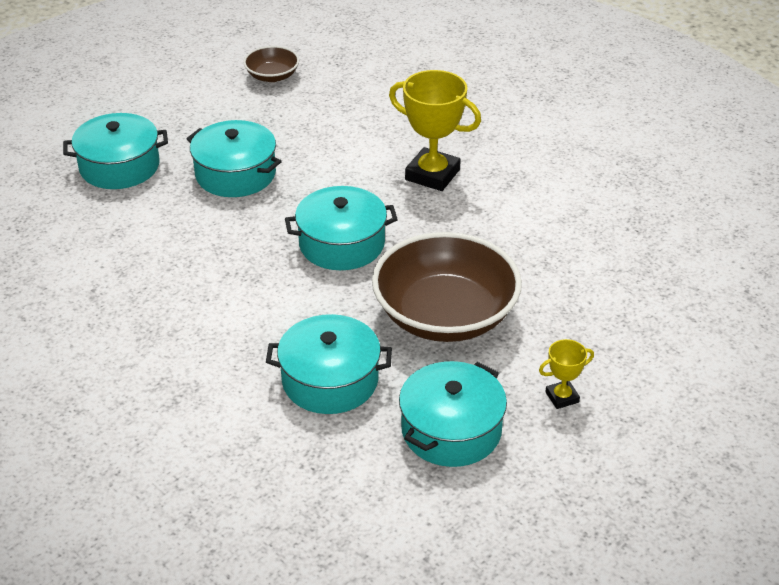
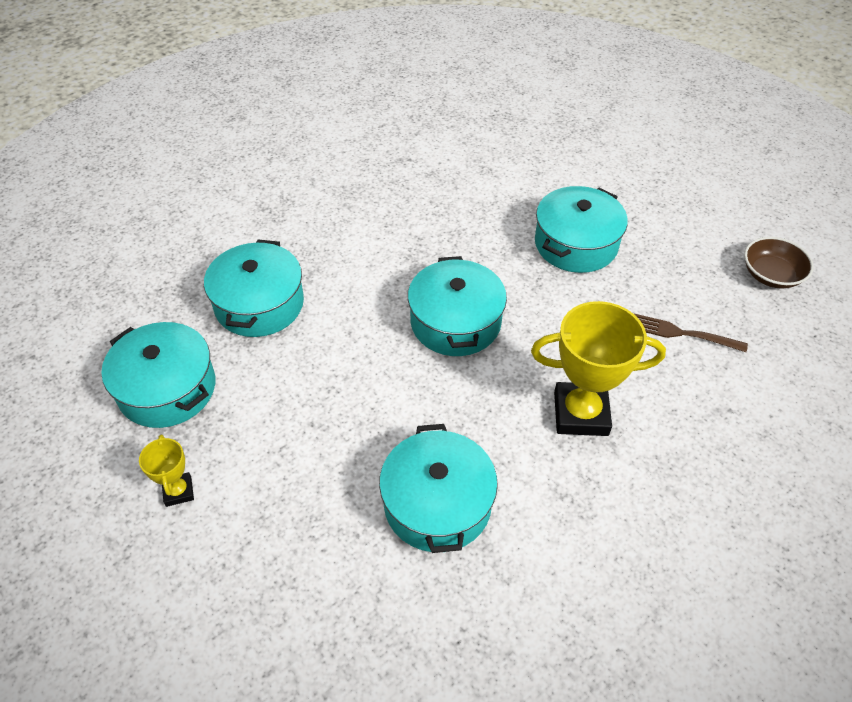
camera: 95 degrees right, 10 degrees up
(119, 166) = (585, 166): turquoise pot -> turquoise pot (437, 504)
(342, 122) = (683, 334): none -> brown fork
(432, 175) = (580, 413): yellow trophy -> yellow trophy turned 60 degrees clockwise
(445, 315) = (328, 400): brown bowl -> none

